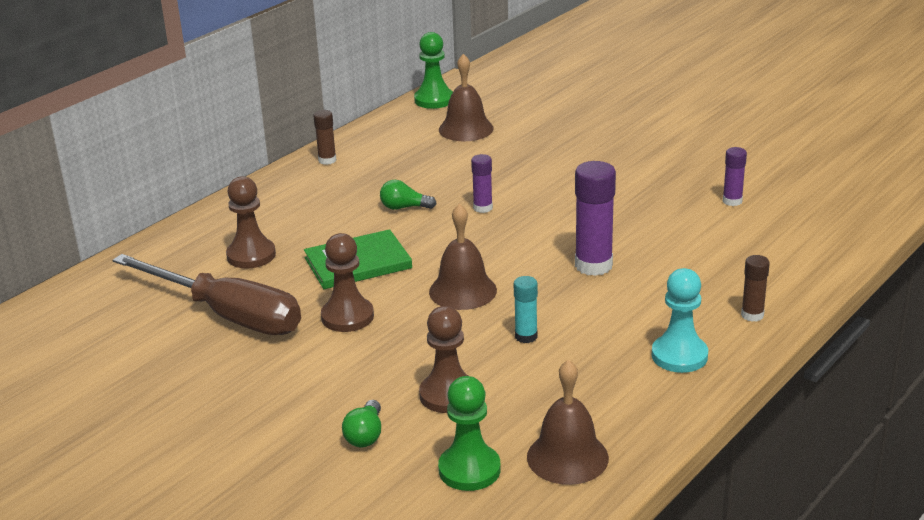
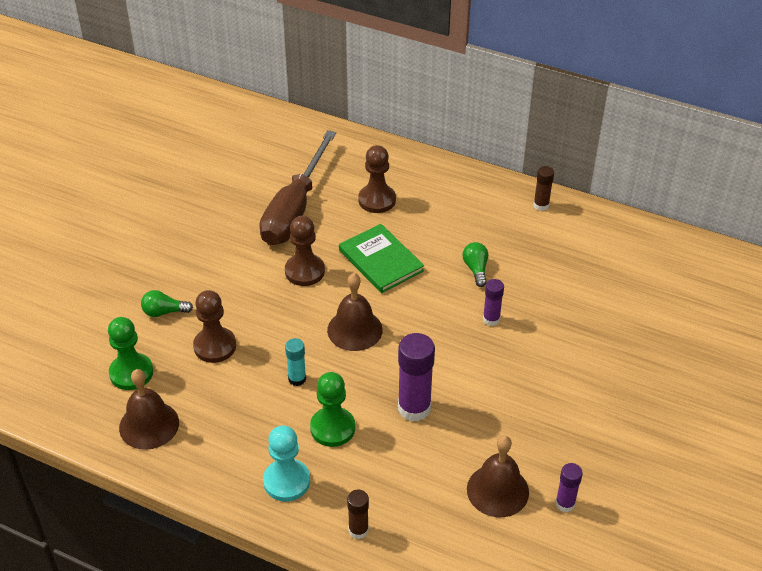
camera: 75 degrees right, 15 degrees up
(434, 100) = (689, 248): green pawn -> green pawn (332, 428)
(466, 129) = (638, 282): brown bell -> brown bell (497, 490)

